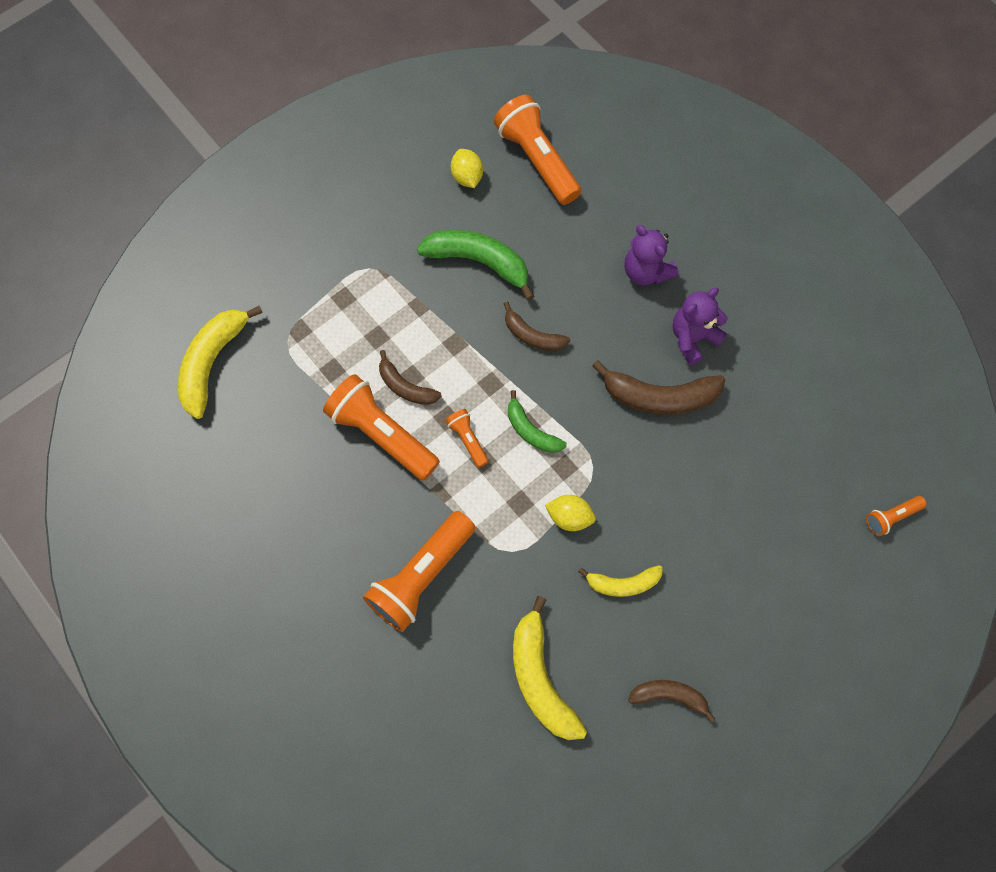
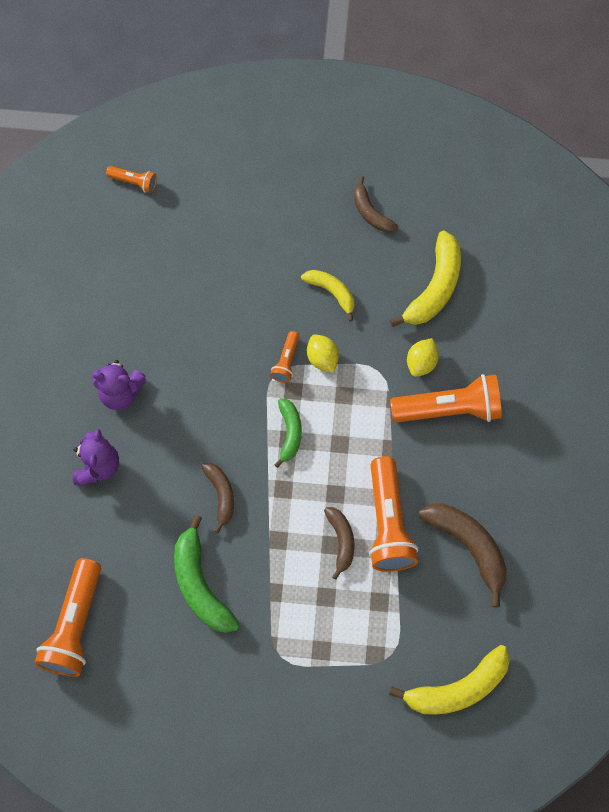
camera: 135 degrees left, 0 degrees up
(467, 177) = (138, 662): yellow lemon -> yellow lemon (421, 362)
(467, 440) = (336, 466): orange flashlight -> orange flashlight (286, 361)
(659, 396) = (185, 377): brown banana -> brown banana (469, 546)

